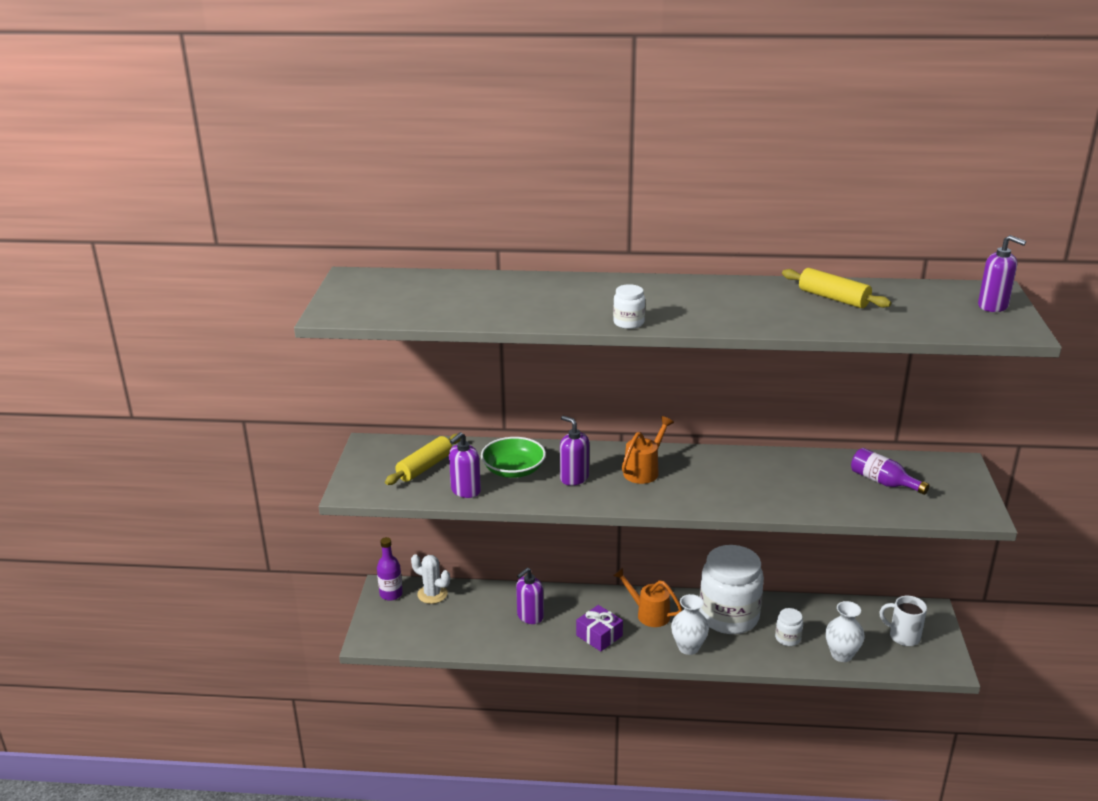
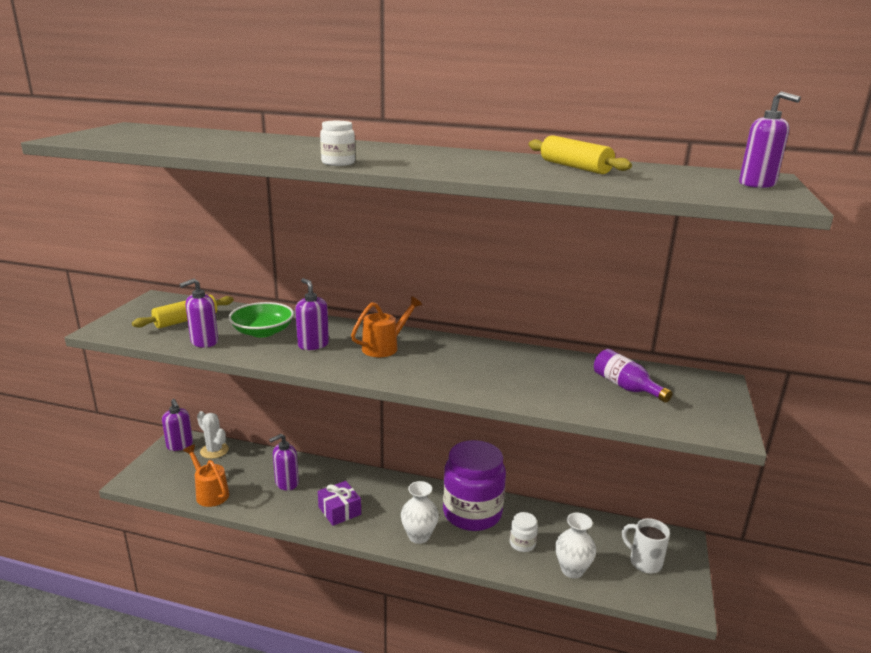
camera: 10 degrees right, 5 degrees down
(391, 594) = (180, 445): purple bottle -> purple soap dispenser
(649, 614) = (396, 498): orange watering can -> orange watering can (210, 493)
(729, 616) = (472, 513): white jar -> purple jar

